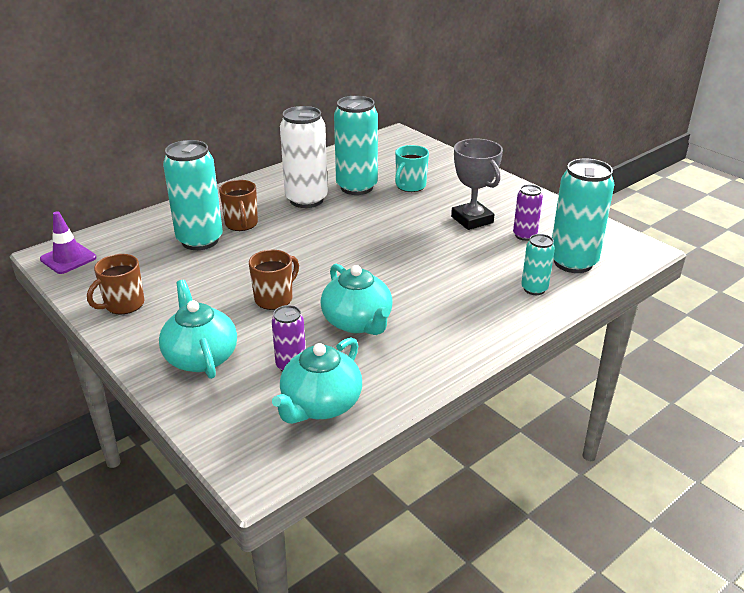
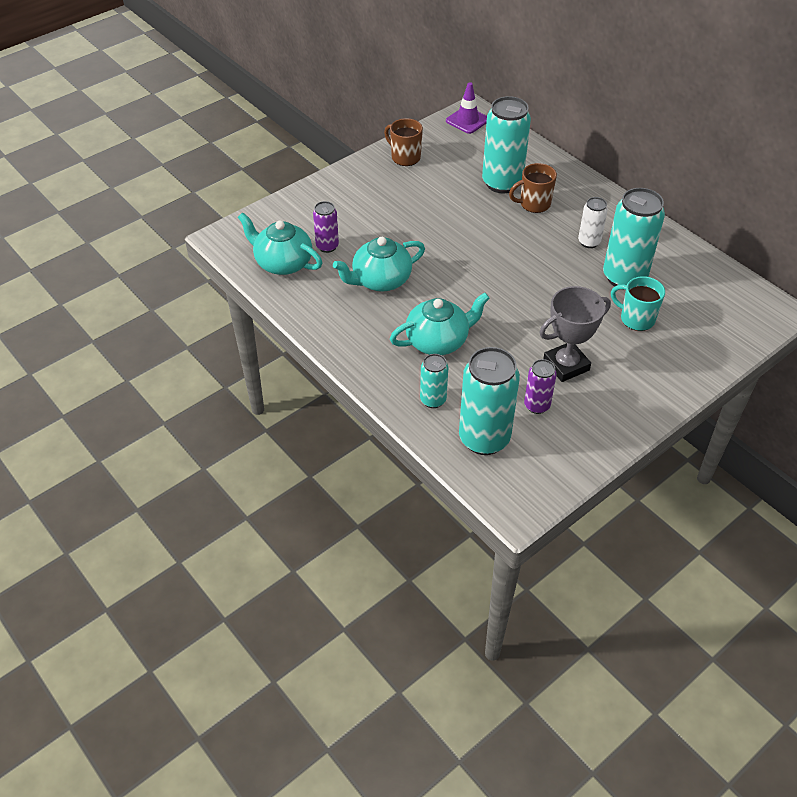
camera: 90 degrees right, 15 degrees up
(200, 357) = (340, 202): turquoise teapot -> turquoise teapot (438, 341)
(274, 298) = (414, 232): brown mug -> none
(306, 200) = (589, 242): white can -> white can, size x0.53

